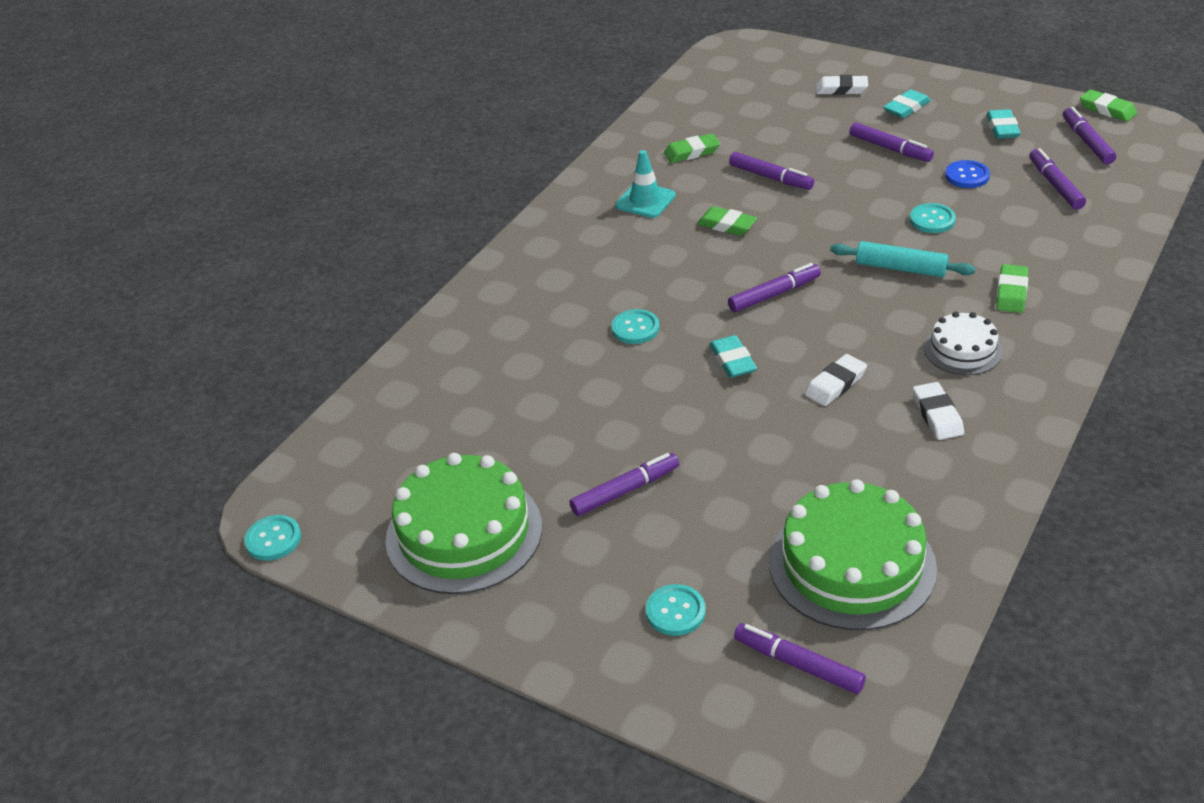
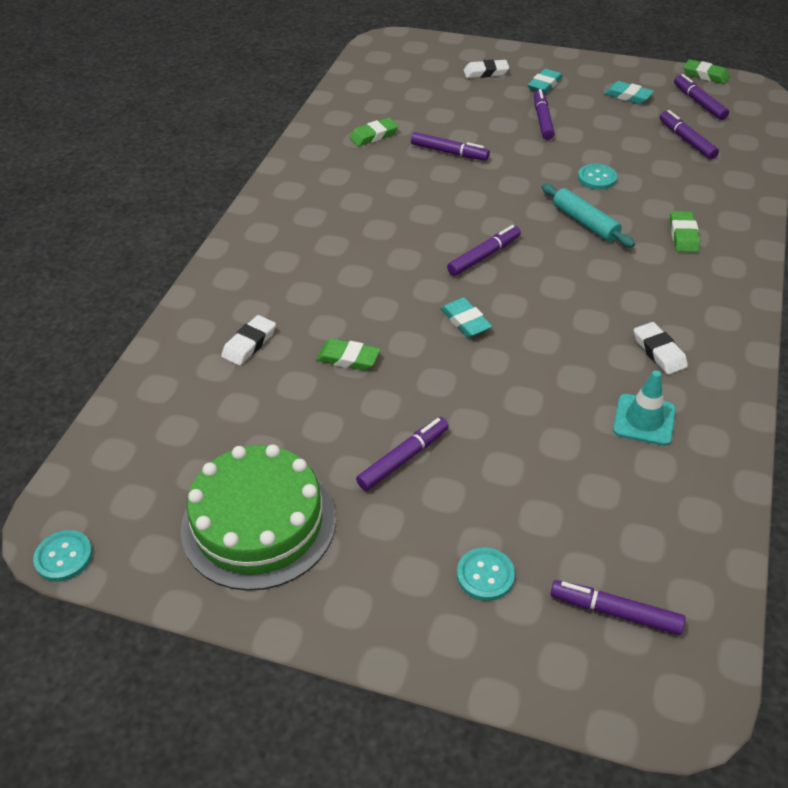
camera: 15 degrees left, 5 degrees up
(635, 328) = (369, 300): turquoise button -> none
(645, 201) = (345, 182): turquoise traffic cone -> turquoise traffic cone (644, 420)
(727, 225) = (423, 197): green eraser -> green eraser (348, 358)
(835, 384) = (562, 333): white eraser -> white eraser (249, 344)
(852, 564) = (631, 504): green cake -> none
(890, 149) = (542, 120): purple marker -> purple marker turned 120 degrees counterclockwise
(901, 268) = (585, 223): turquoise rolling pin -> turquoise rolling pin turned 45 degrees clockwise
(963, 350) = (660, 290): white cake -> none
(967, 176) = (613, 138): blue button -> none
(1002, 128) = (628, 96): turquoise eraser -> turquoise eraser turned 45 degrees counterclockwise

